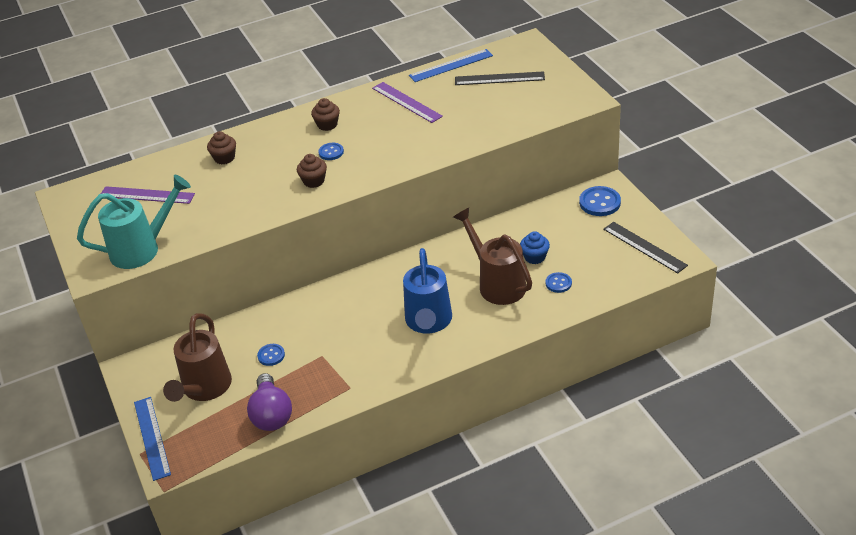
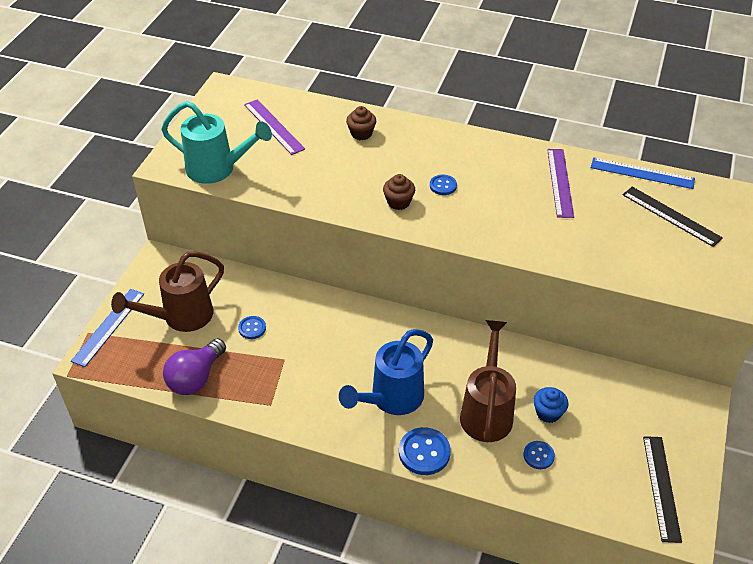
camera: 40 degrees right, 5 degrees up
(327, 125) = (471, 158): brown cupcake -> none
(599, 202) = (671, 407): blue button -> blue button (424, 452)

